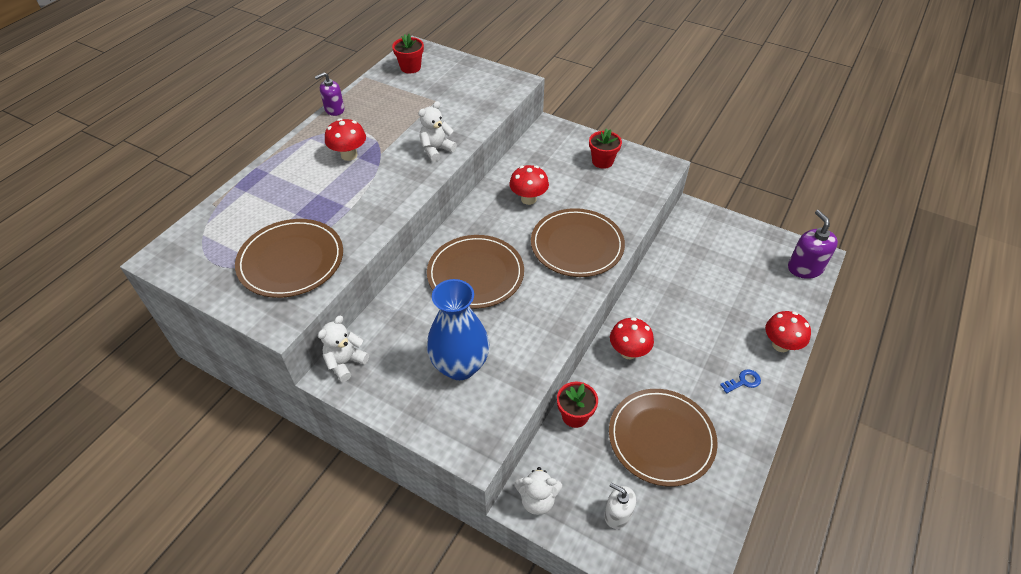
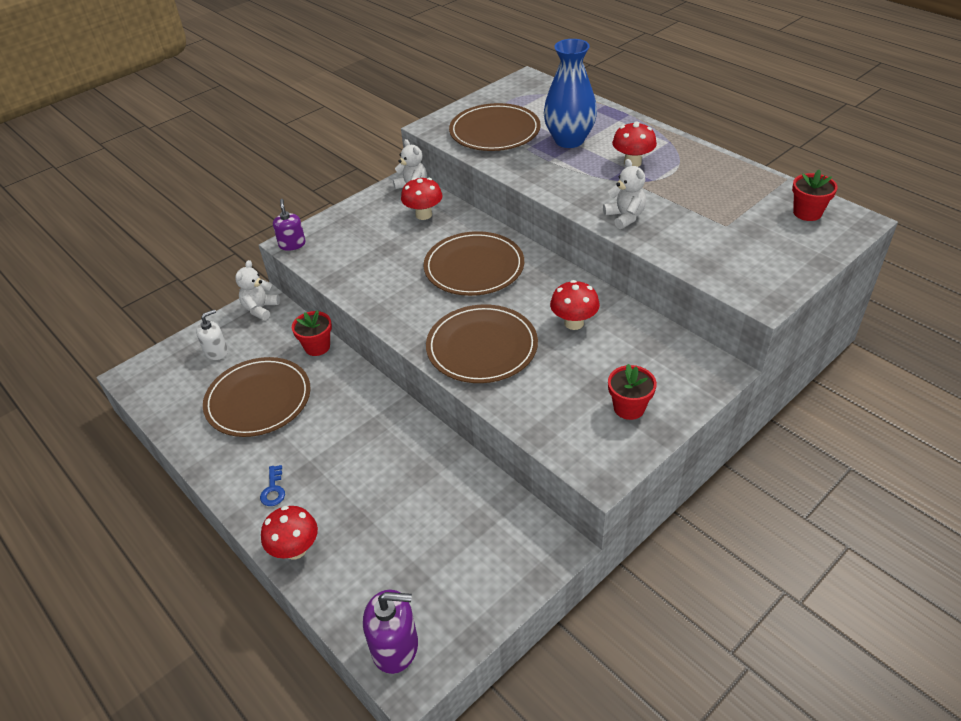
camera: 110 degrees right, 5 degrees down
(334, 109) = (719, 156): purple soap dispenser -> purple soap dispenser (292, 244)
(460, 366) = (373, 245): blue vase -> blue vase (569, 140)
(628, 352) = (362, 404): red mushroom -> red mushroom (423, 215)

